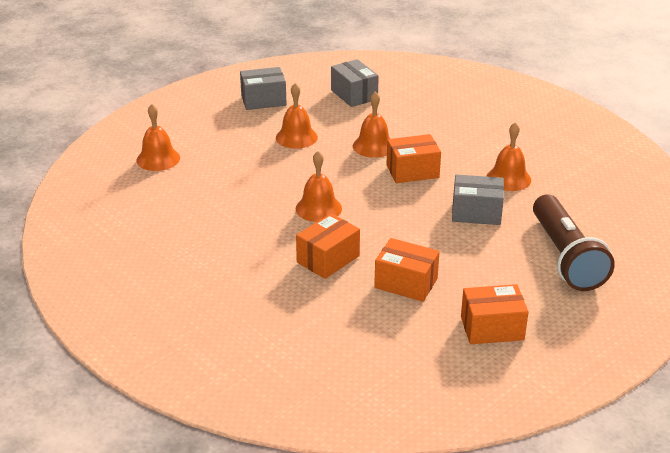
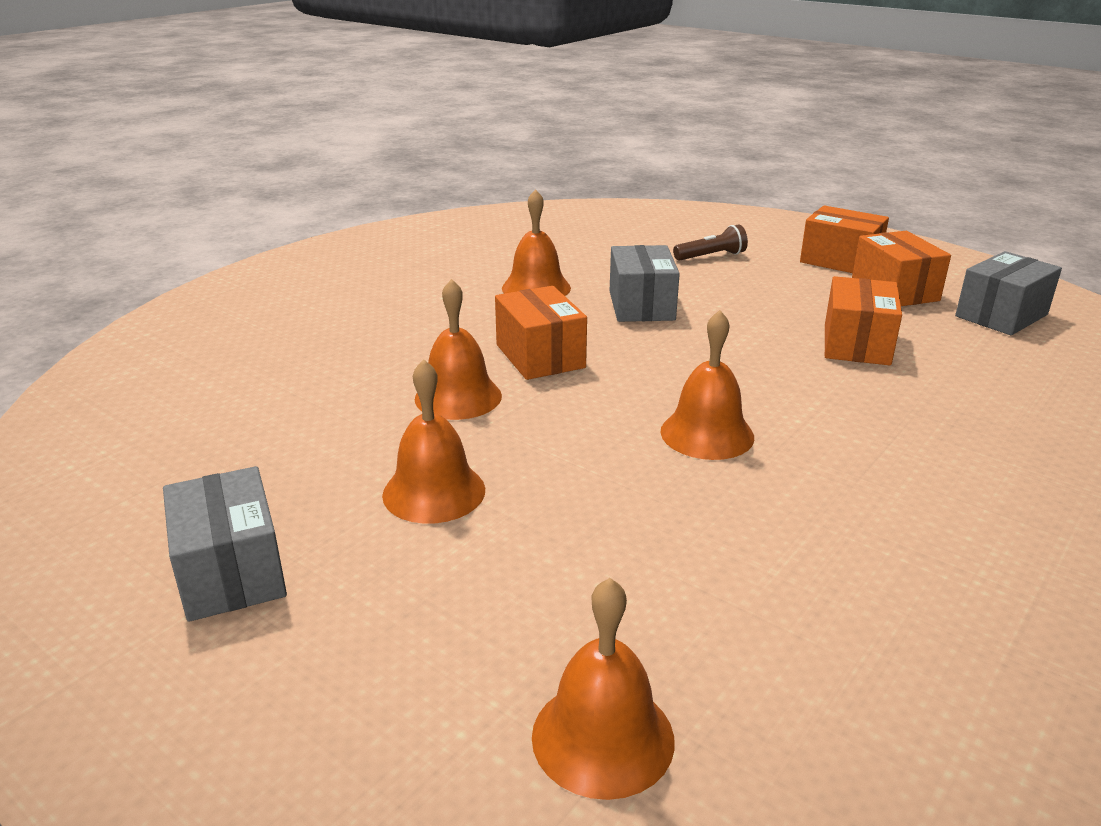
camera: 100 degrees left, 5 degrees down
(328, 259) = (854, 409): orange box -> orange box (840, 261)
(354, 95) = (229, 436): grey box -> grey box (1001, 315)
(565, 257) = (711, 256): brown flashlight -> brown flashlight, size x0.43

